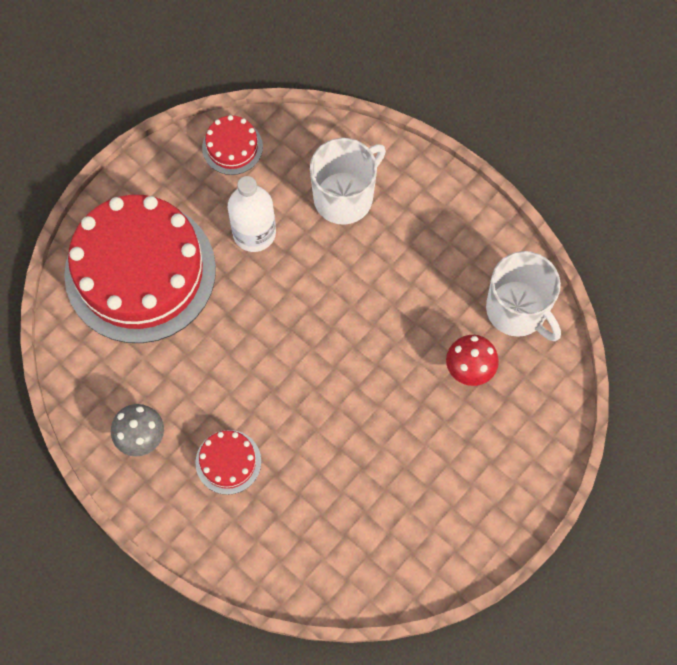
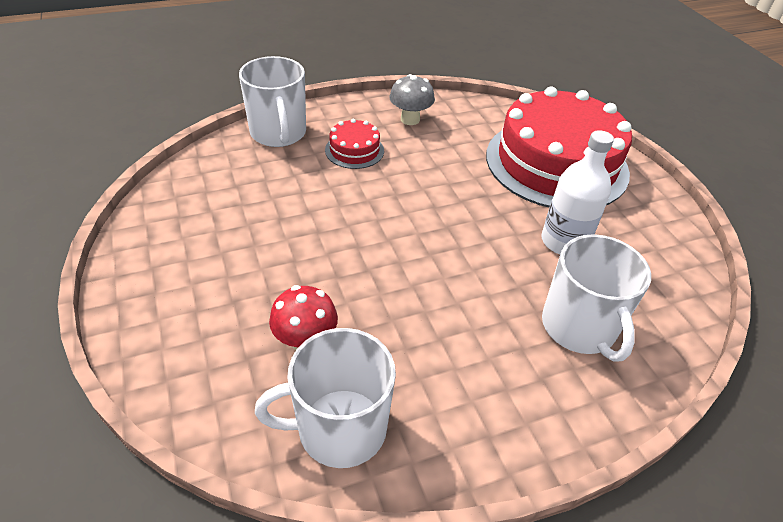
camera: 115 degrees right, 25 degrees down
(232, 147) = (674, 263): red cake -> none
(243, 552) = (278, 133): none -> white mug

